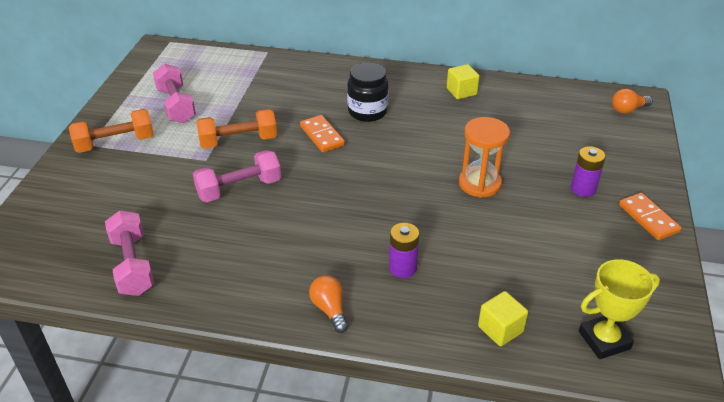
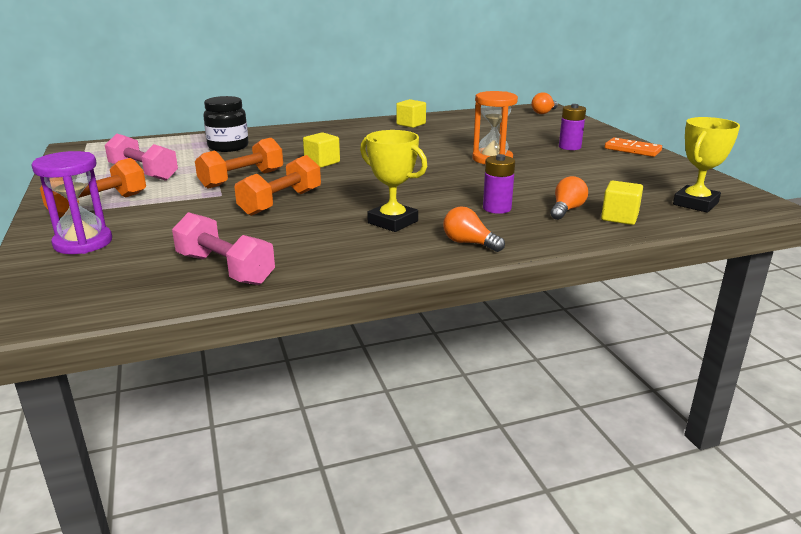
camera: 30 degrees left, 15 degrees down
(73, 191) = (83, 243): none -> purple hourglass
(239, 188) = (281, 202): pink dumbbell -> orange dumbbell
(298, 253) = (393, 222): none -> yellow trophy
(322, 136) = (322, 162): orange domino -> yellow cube
(367, 112) = (346, 145): black jar -> black jar (228, 147)
(463, 296) = (566, 210): none -> orange light bulb

